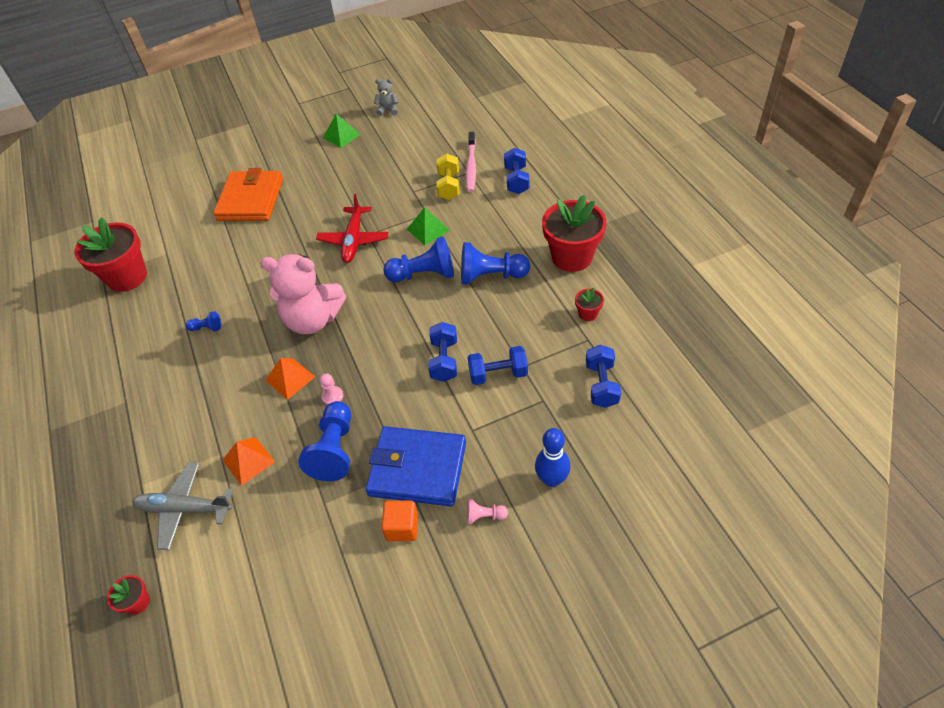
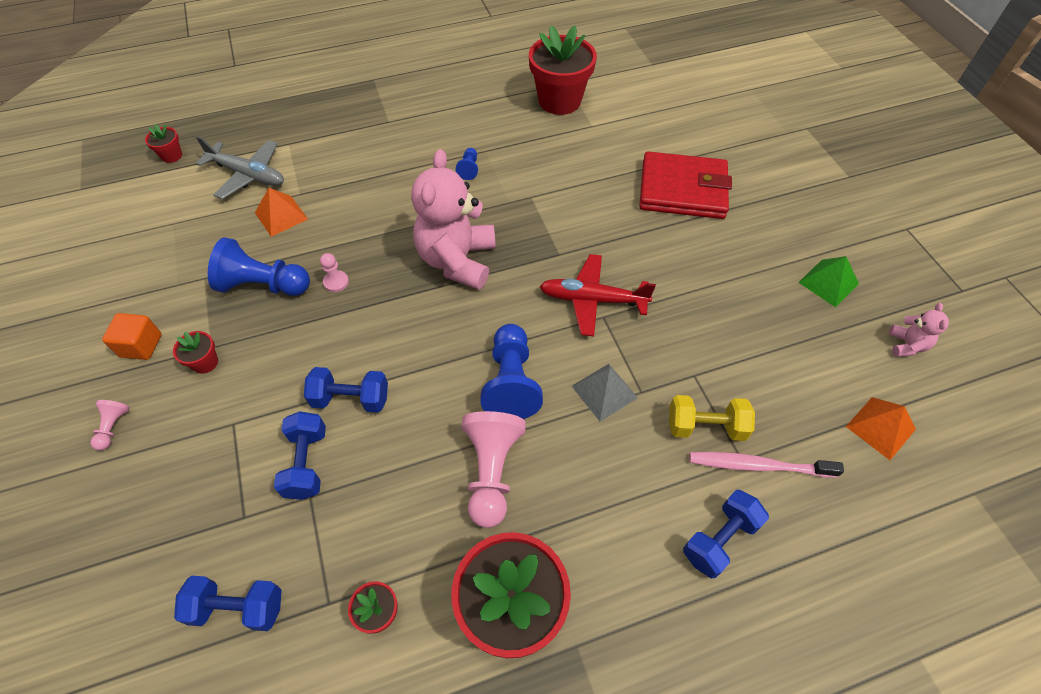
camera: 90 degrees right, 5 degrees up
(185, 509) = (248, 175): grey plane -> grey plane turned 105 degrees clockwise
(251, 199) = (682, 190): orange wallet -> red wallet
(290, 378) = (375, 243): orange pyramid -> orange pyramid (880, 427)
(388, 110) = (906, 345): grey teddy bear -> pink teddy bear
(417, 468) = (205, 362): blue wallet -> red flower pot
(428, 229) = (604, 391): green pyramid -> grey pyramid
(491, 276) = (491, 472): blue pawn -> pink pawn
(516, 180) = (719, 539): blue dumbbell -> blue dumbbell turned 45 degrees counterclockwise
(552, 479) = (122, 510): blue bowling pin -> none

